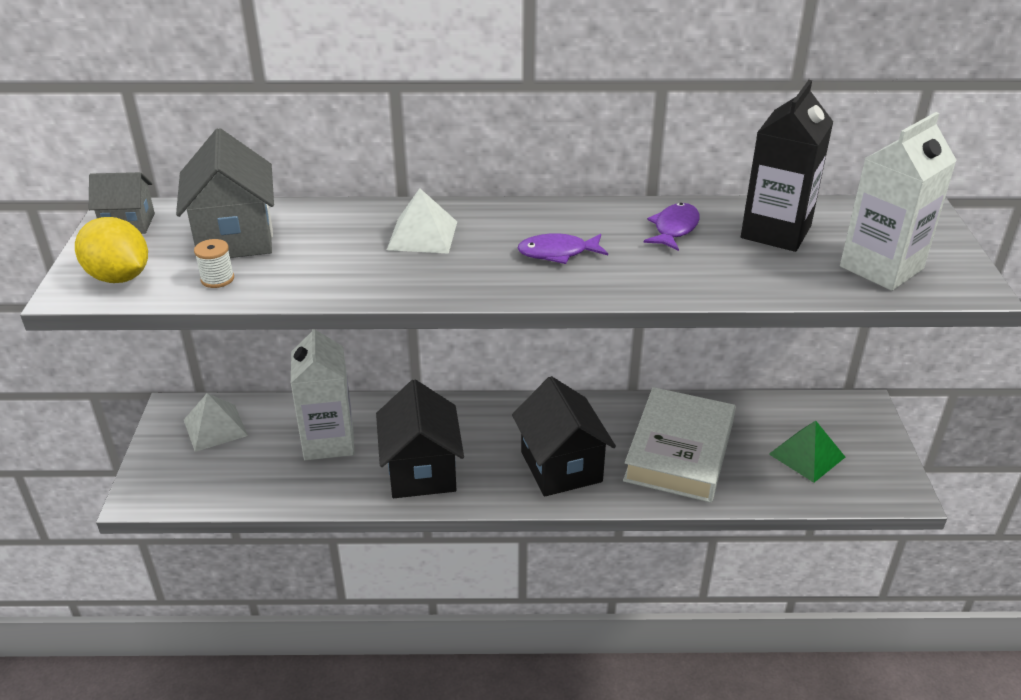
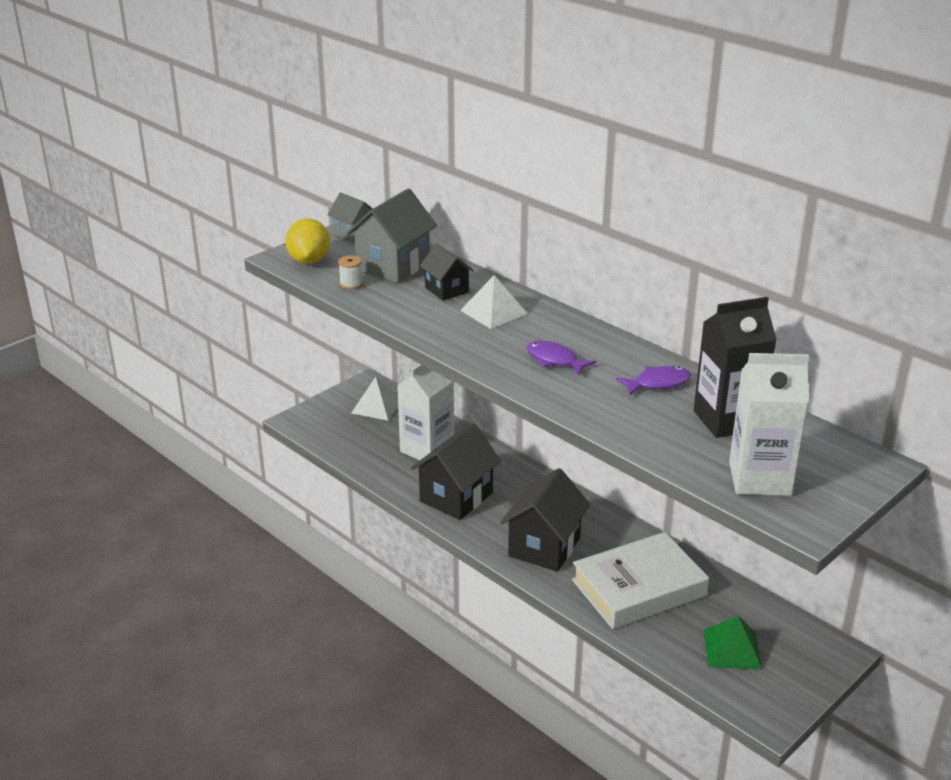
camera: 45 degrees right, 5 degrees down
(337, 236) = (446, 290): none -> black house

